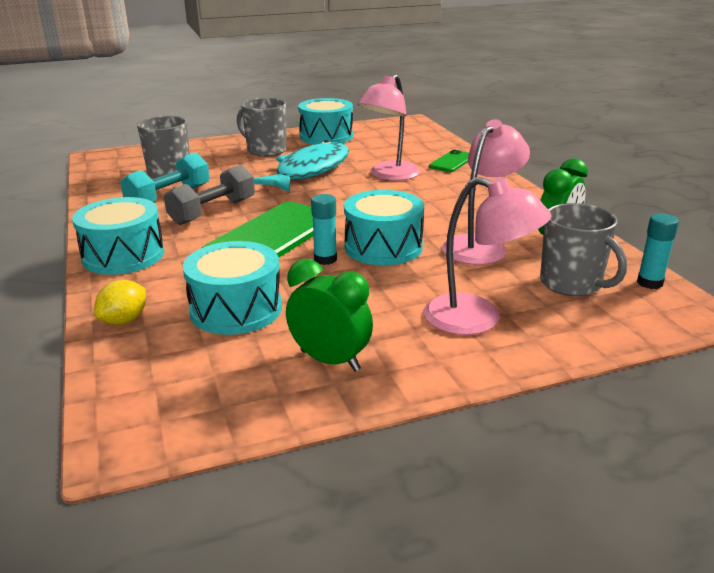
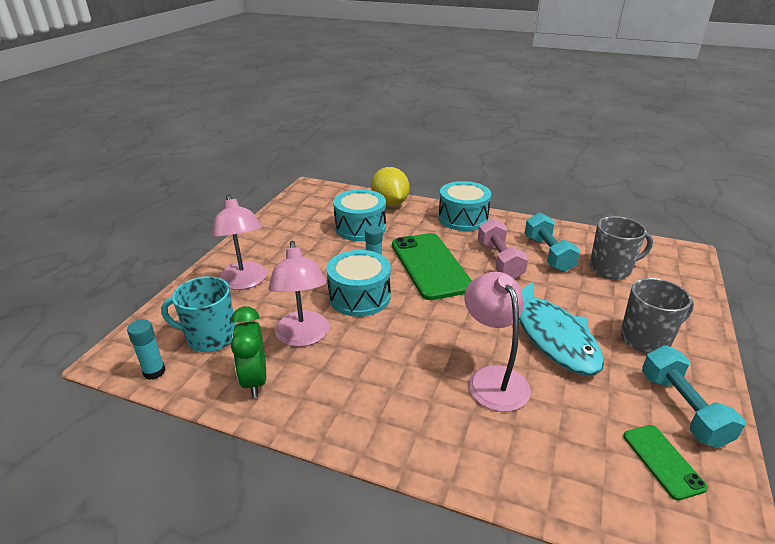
camera: 130 degrees right, 5 degrees up
(124, 320) = (390, 203): yellow lemon -> yellow lemon, size x1.72
(213, 212) = (499, 260): grey dumbbell -> pink dumbbell
(326, 136) = (682, 409): turquoise drum -> turquoise dumbbell
(330, 360) = (286, 232): green clock -> none
(452, 162) = (491, 456): green phone -> green phone (663, 461)
(478, 319) = (245, 282): pink lamp -> pink lamp turned 90 degrees counterclockwise
(572, 284) = (210, 338): grey mug -> turquoise mug

